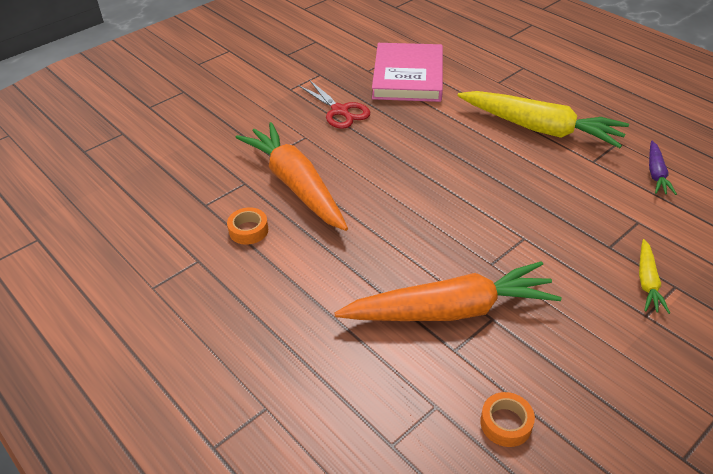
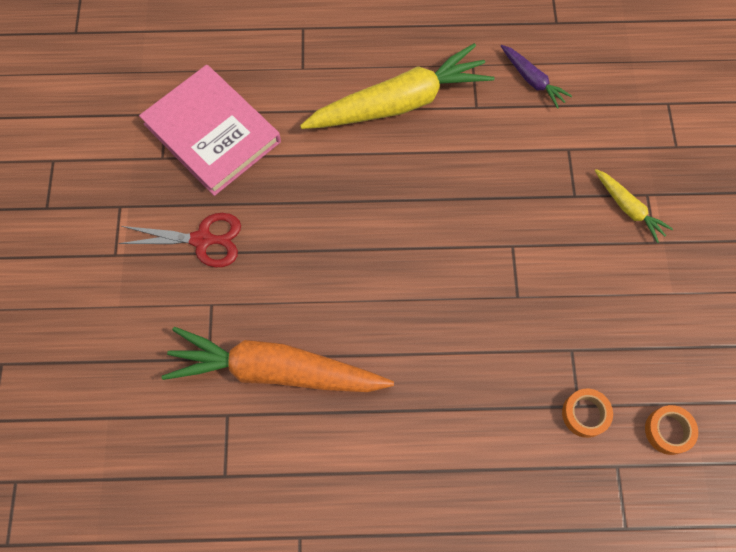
camera: 50 degrees left, 25 degrees up
(248, 230) = (300, 461): orange tape -> orange tape (585, 414)
(450, 310) = (538, 373): orange carrot -> none

